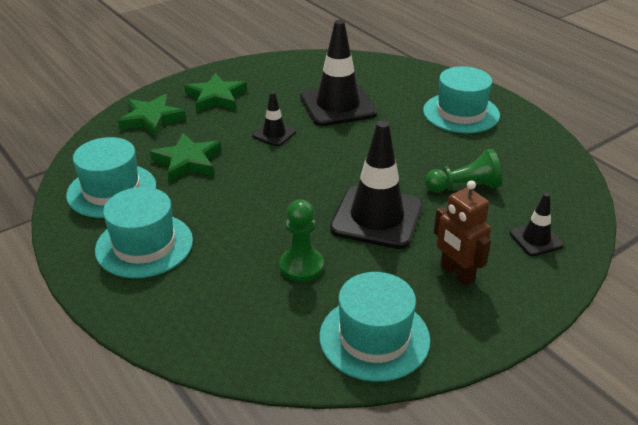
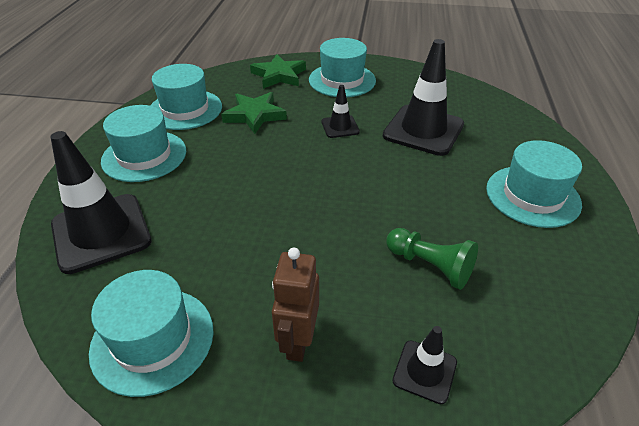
camera: 45 degrees right, 5 degrees up
(216, 97) = (342, 80): green star -> turquoise hat
(301, 266) = (201, 239): green pawn -> none
(377, 217) = (312, 240): black traffic cone -> black traffic cone (101, 232)

